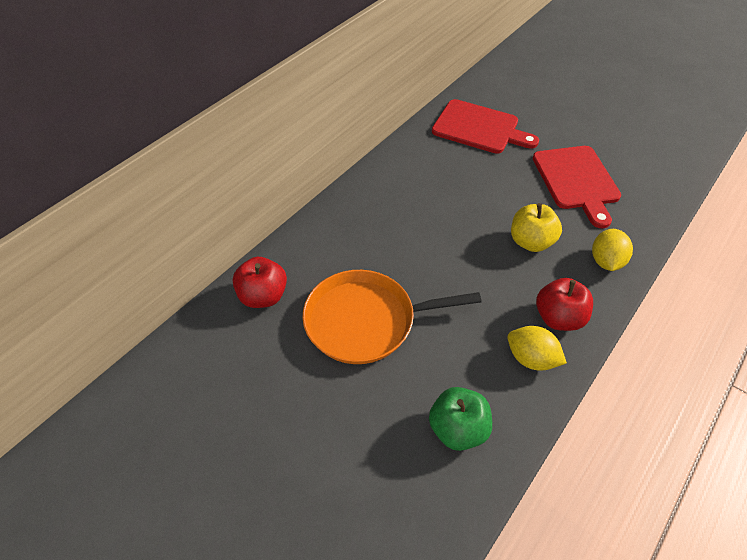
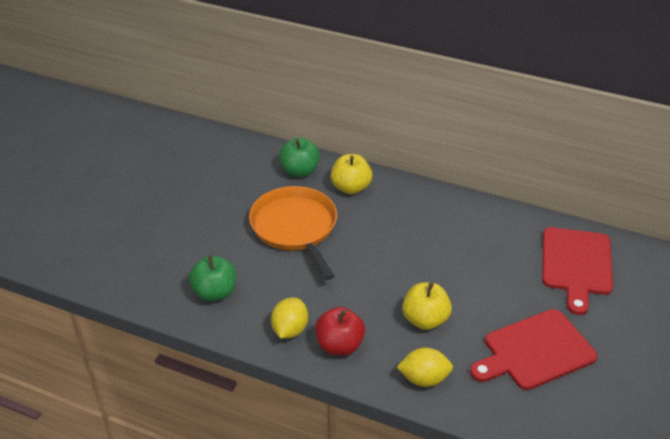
camera: 75 degrees right, 10 degrees down
(263, 296) = (300, 171): red apple -> green apple
(315, 254) = (351, 188): none -> yellow apple

